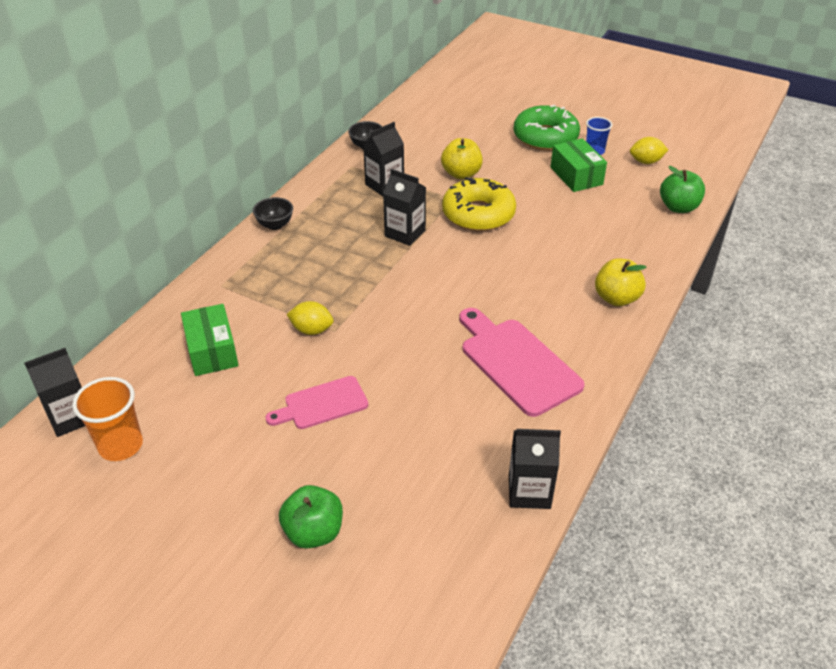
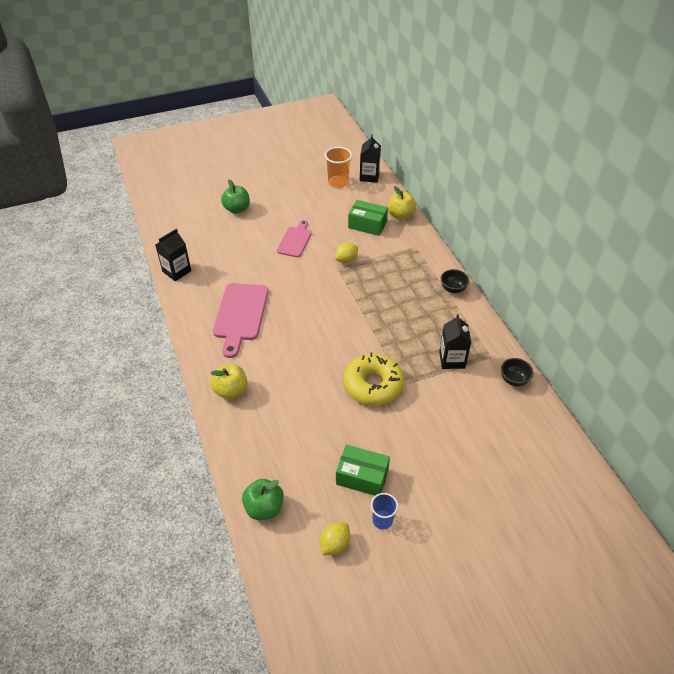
camera: 130 degrees right, 5 degrees up
(405, 233) = (389, 338): black carton -> none
(461, 174) = (428, 409): yellow apple -> yellow apple (400, 215)
(516, 363) = (240, 315): pink cutting board -> pink cutting board turned 90 degrees clockwise
(545, 137) = (433, 502): green donut -> none

